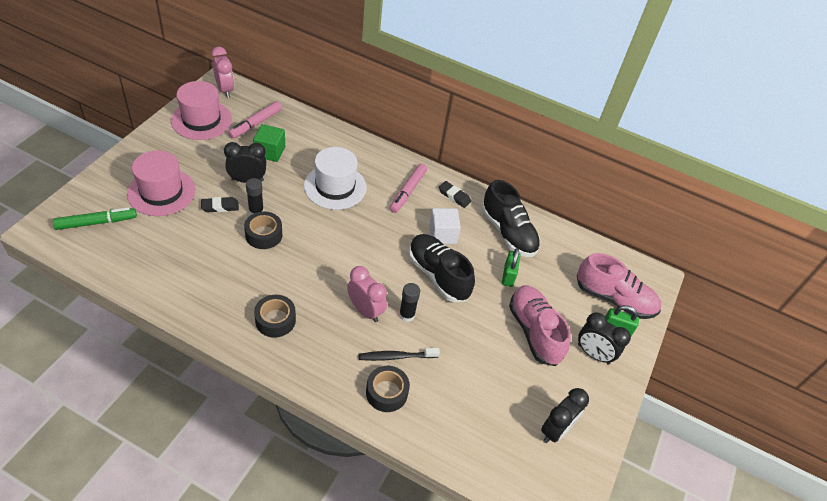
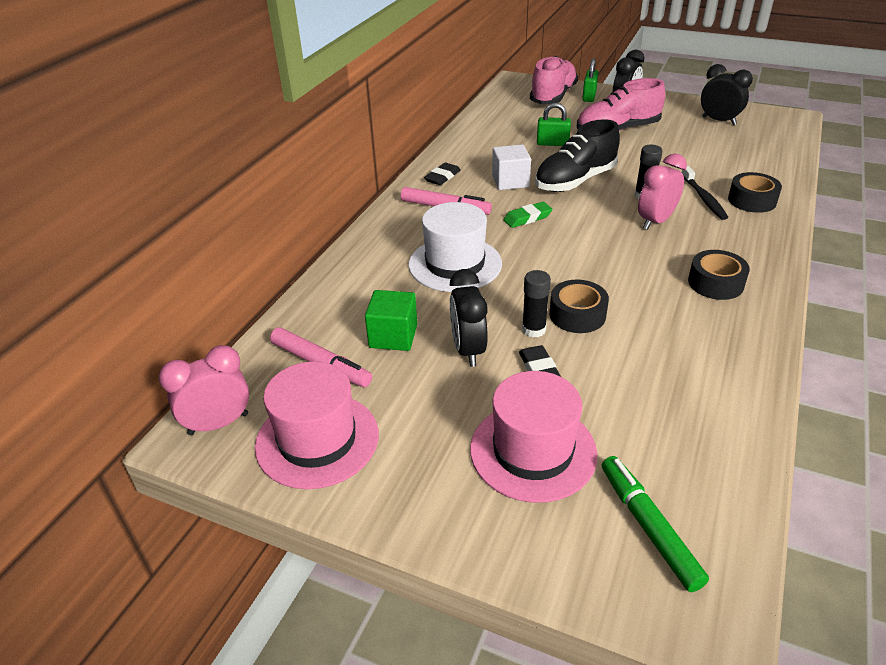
camera: 85 degrees left, 10 degrees down
(385, 234) = (527, 218): none -> green eraser
(508, 232) = (489, 145): black shoe -> none

